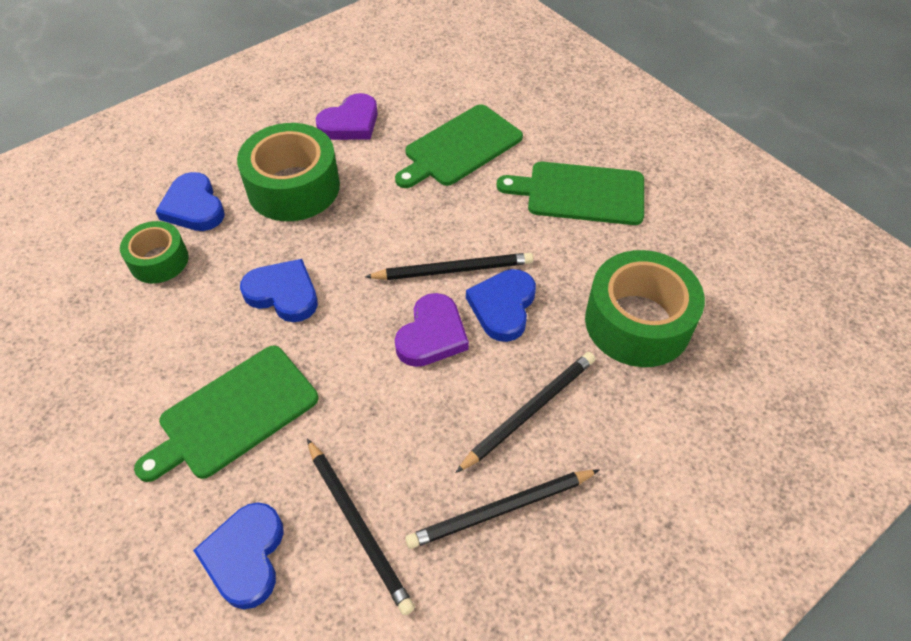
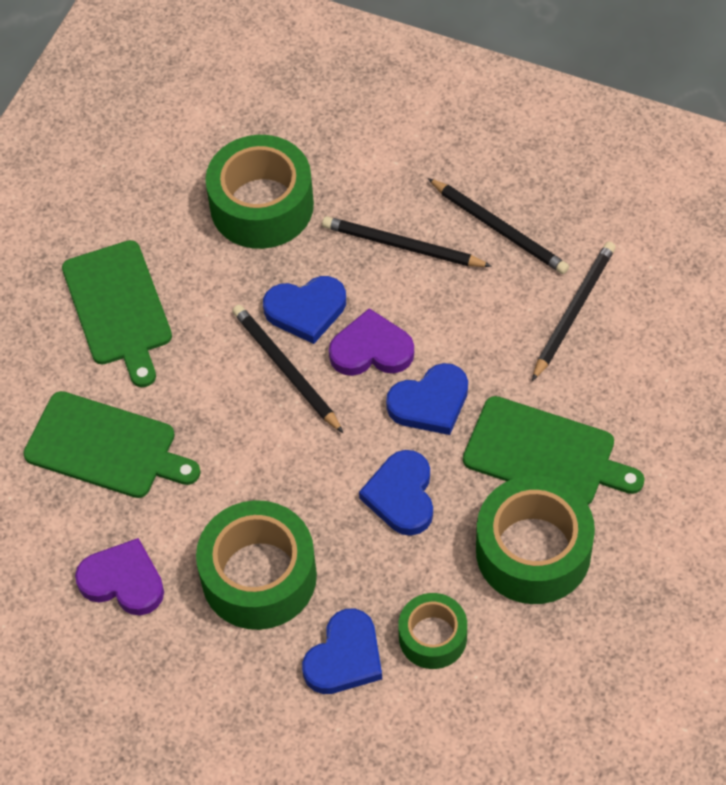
camera: 115 degrees left, 5 degrees up
(160, 357) = (533, 551): none -> green tape
(245, 556) = (645, 369): blue heart -> blue heart (430, 403)

